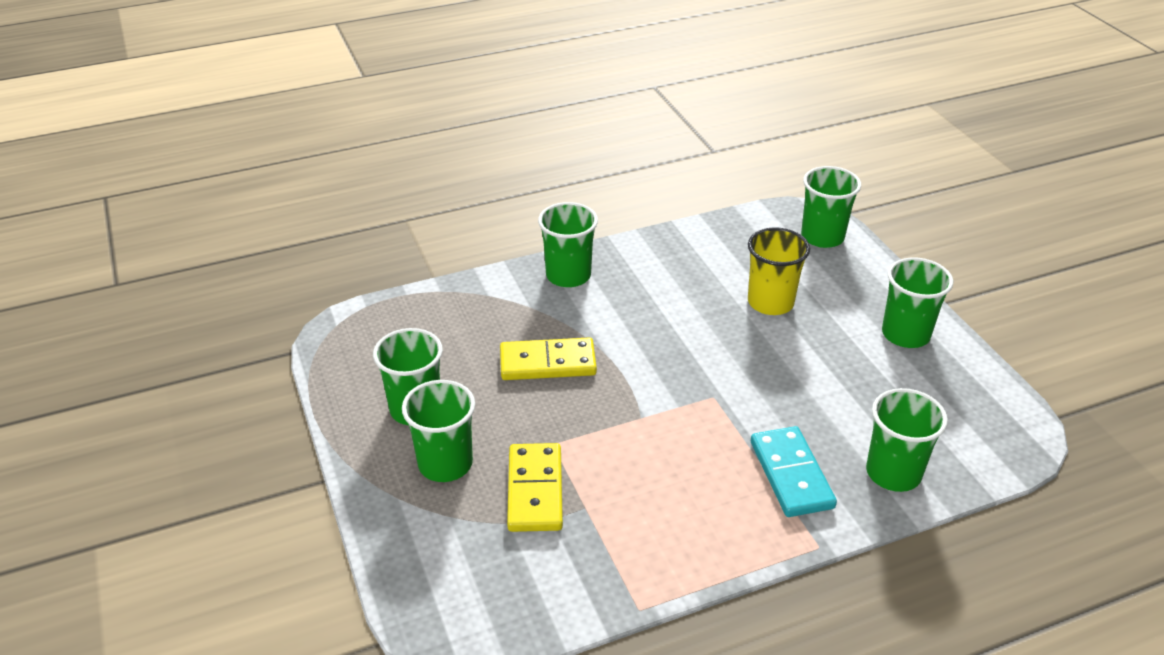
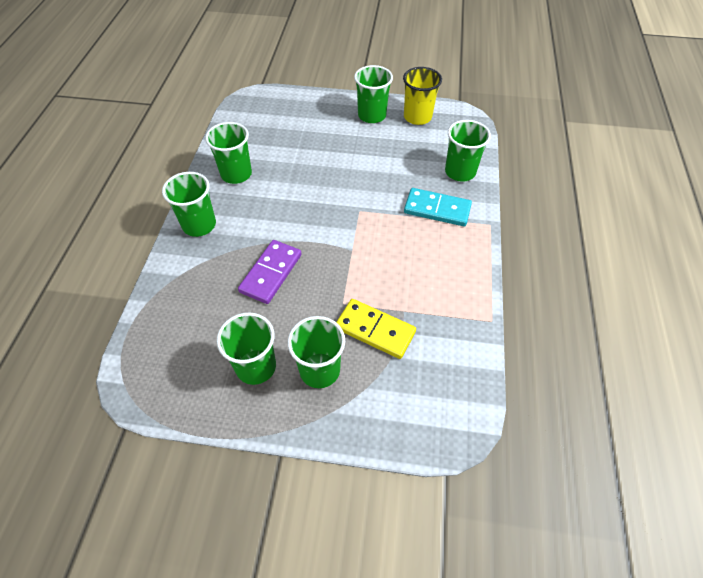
camera: 60 degrees left, 15 degrees up
(547, 363) = (271, 273): yellow domino -> purple domino
(770, 302) = (306, 150): yellow cup -> yellow cup (417, 117)
(822, 237) = (273, 103): green cup -> green cup (236, 174)

